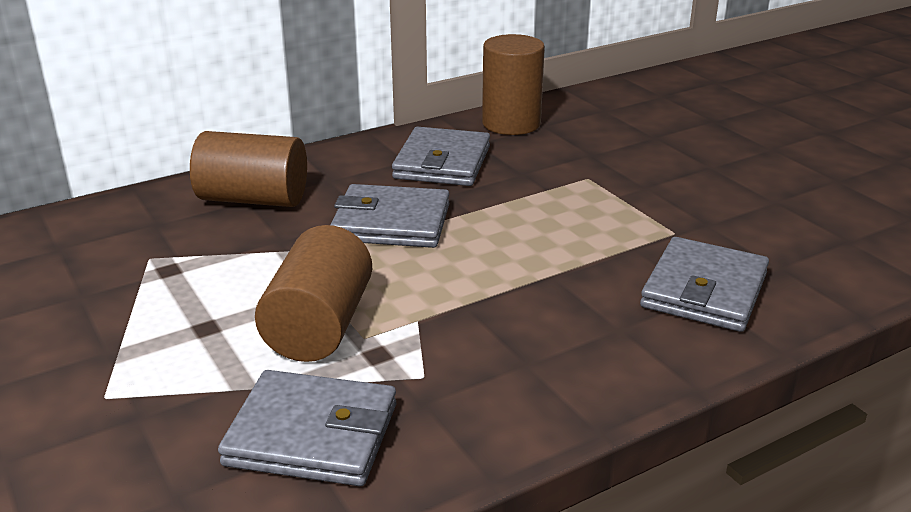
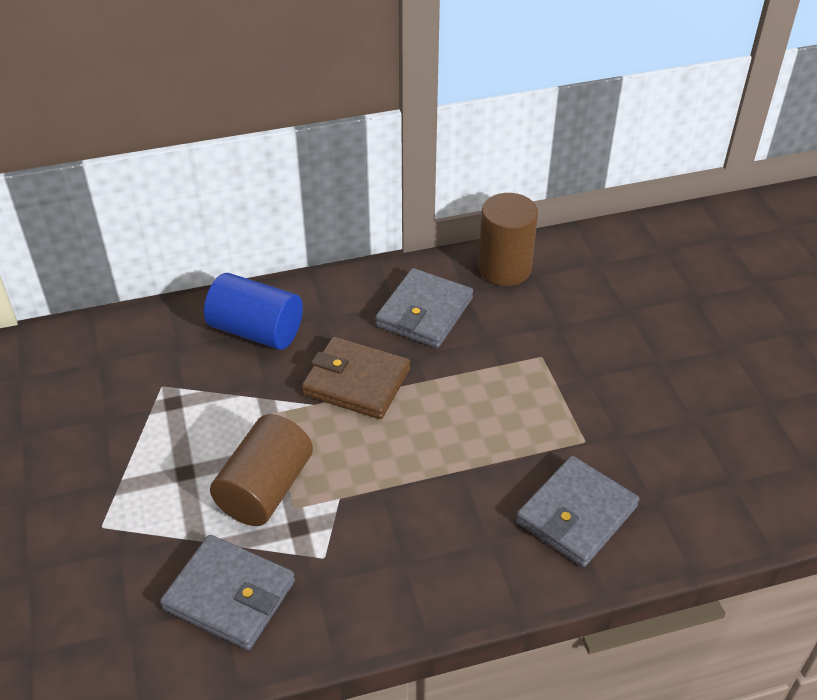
camera: 15 degrees right, 15 degrees up
(253, 199) = (256, 331): brown cylinder -> blue cylinder
(391, 223) = (356, 382): grey wallet -> brown wallet

